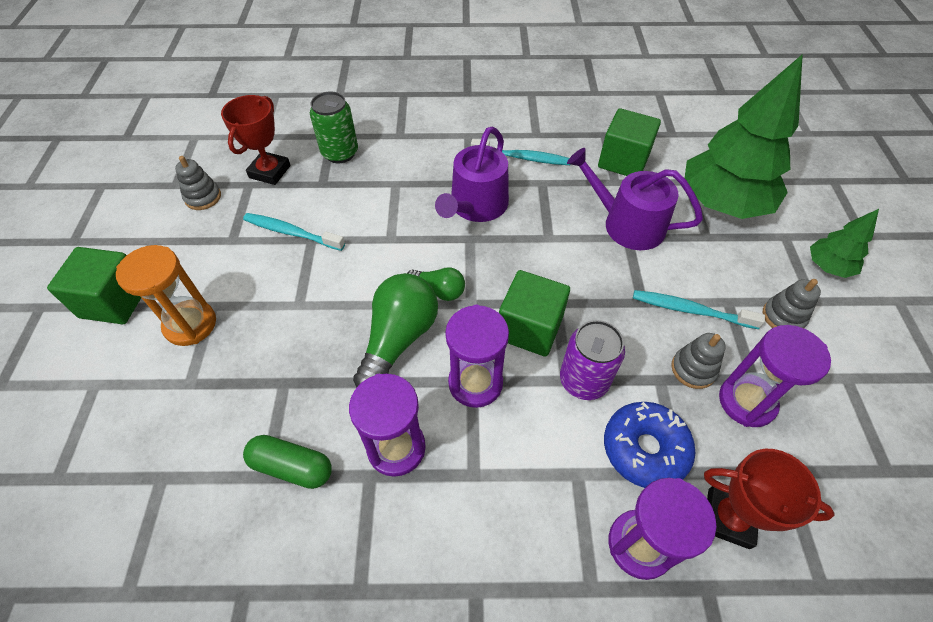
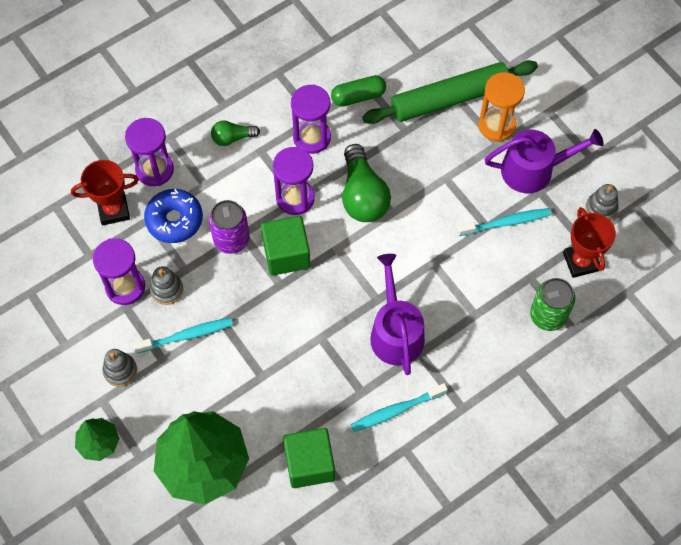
camera: 145 degrees right, 10 degrees up
(115, 301) = (559, 109): green cube -> none
(198, 388) = (450, 99): none -> green rolling pin
(439, 290) = (365, 244): green light bulb -> green light bulb (232, 138)
(626, 224) = (269, 389): purple watering can -> purple watering can (534, 169)

